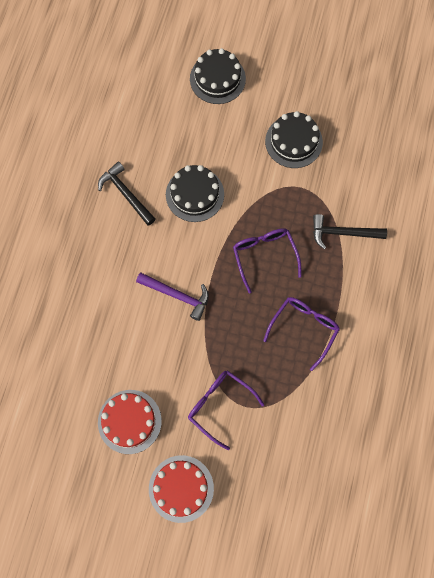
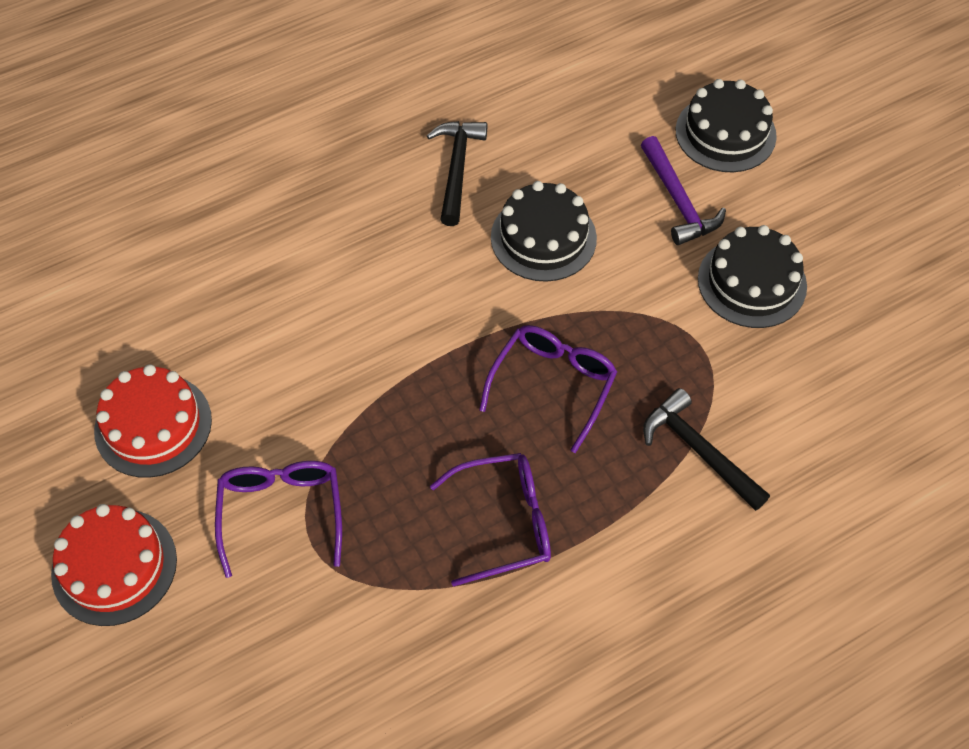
camera: 45 degrees right, 15 degrees down
(177, 295) = (385, 333): purple hammer -> purple hammer (678, 201)

